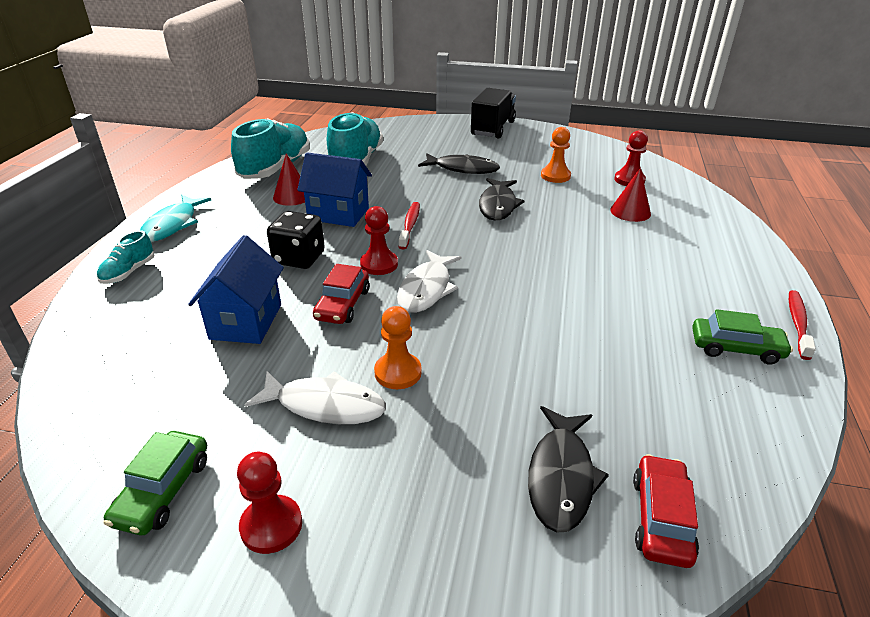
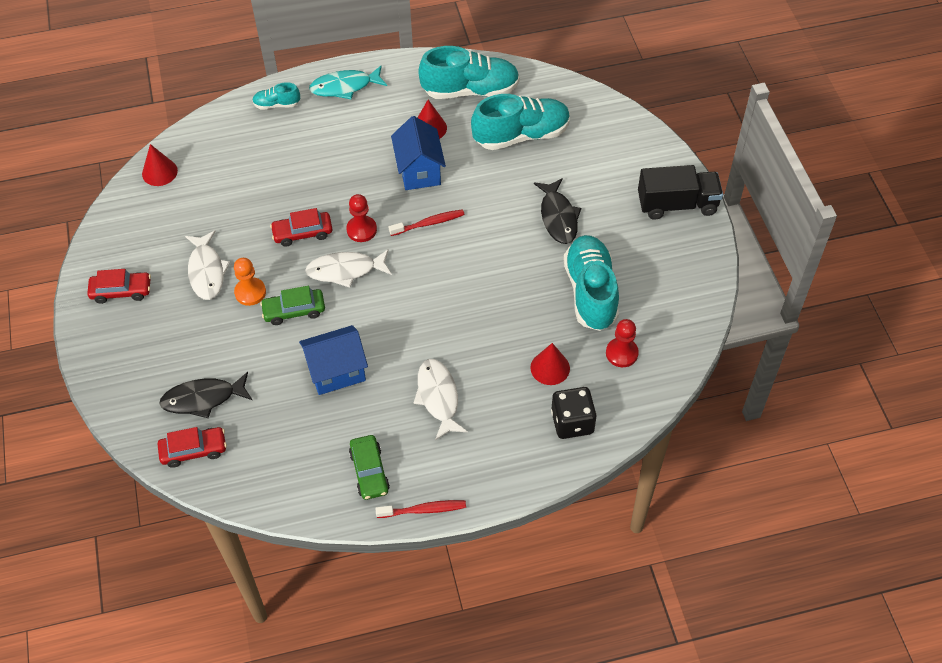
camera: 65 degrees right, 20 degrees up
(89, 405) = (159, 172): none -> red cone
(163, 491) = (122, 239): green car -> green car (294, 311)
(246, 321) = (259, 194): blue house -> blue house (336, 372)
(271, 525) = (121, 291): red pawn -> red car
(299, 258) = (343, 181): black dice -> black dice (572, 422)
(498, 205) = (500, 268): black fish -> none
(555, 176) = (590, 292): orange pawn -> turquoise shoe
(641, 276) = (438, 397): none -> white fish

